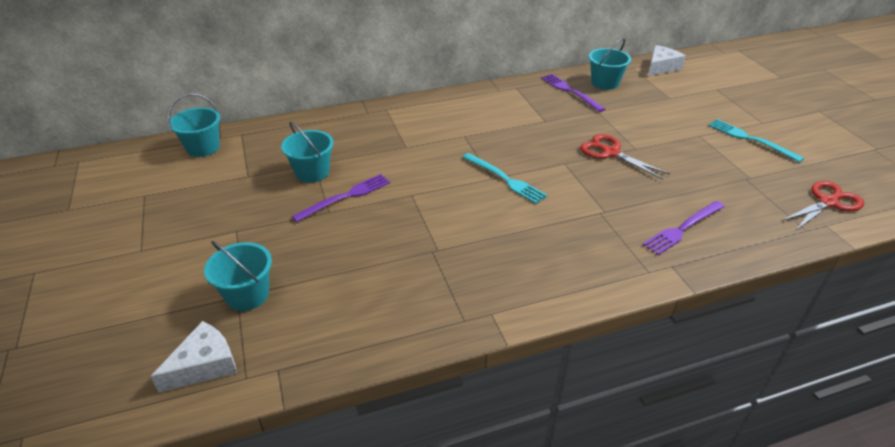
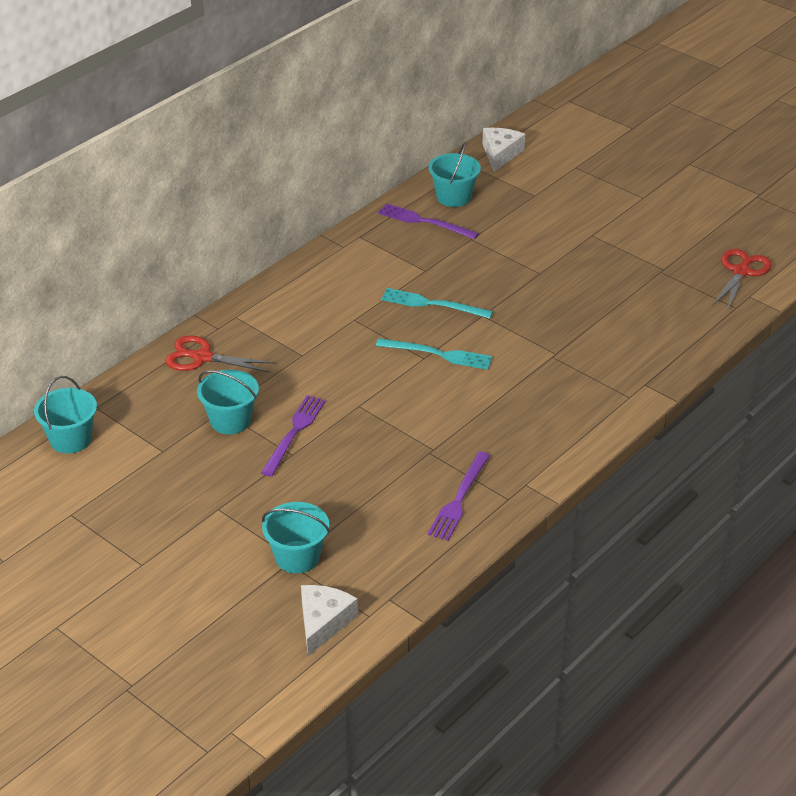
camera: 30 degrees left, 0 degrees up
(610, 153) = (519, 286): red scissors -> red scissors (202, 357)
(683, 228) = (634, 345): purple fork -> purple fork (459, 499)
(750, 139) = (642, 223): turquoise fork -> turquoise fork (432, 304)

